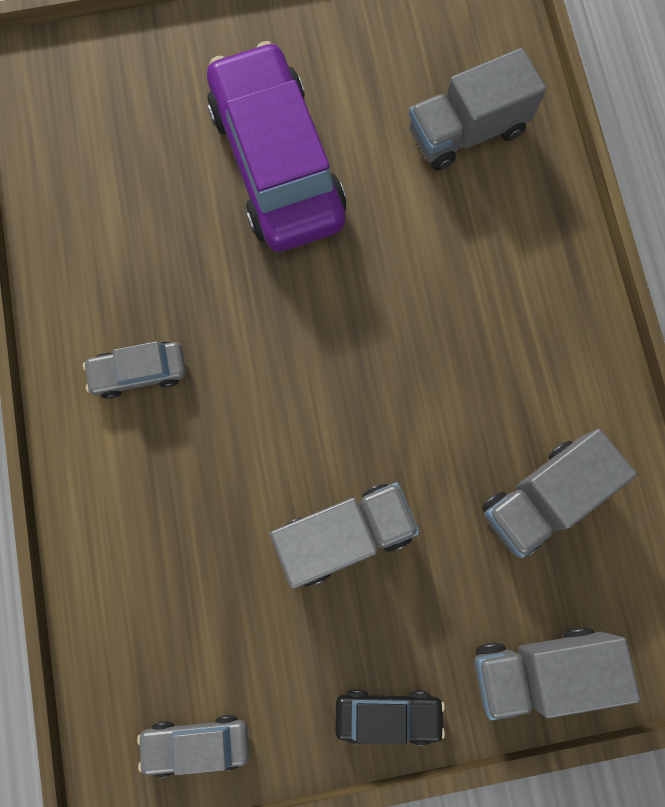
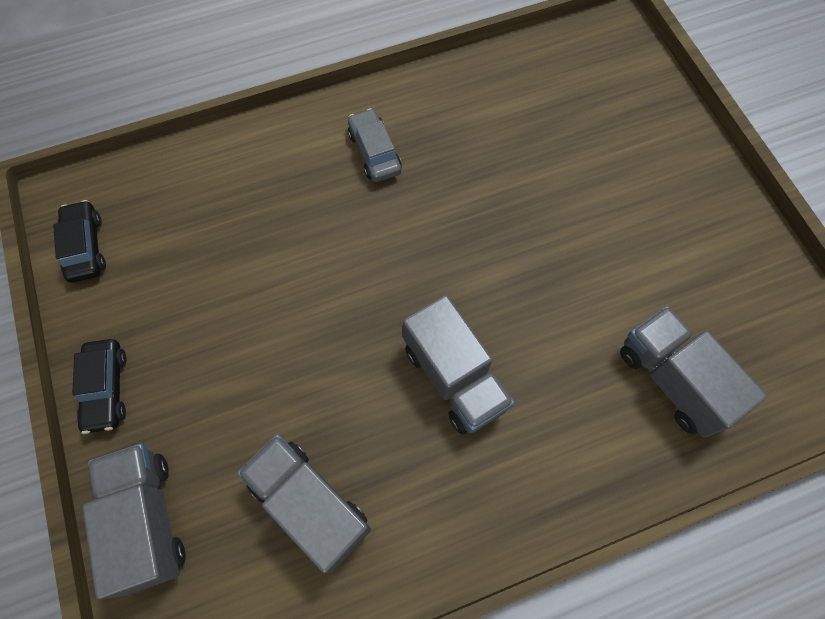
camera: 80 degrees right, 10 degrees down
(197, 743) = (85, 247): grey car -> black car
(277, 163) = (585, 219): purple car -> none
(344, 535) = (257, 329): grey truck -> grey truck (454, 377)

